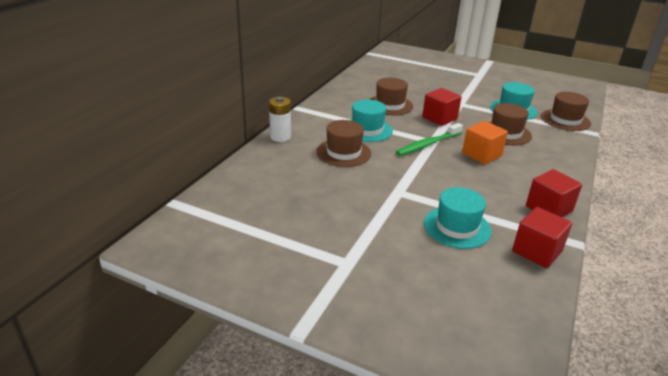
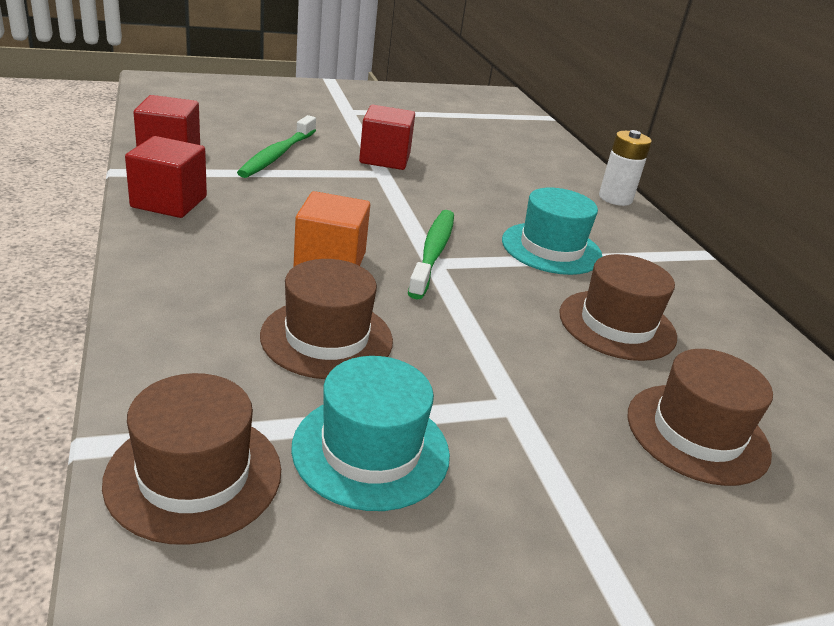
camera: 135 degrees right, 0 degrees up
(343, 152) = (514, 201): brown hat -> brown hat (697, 433)
(439, 118) = (491, 327): red cube -> red cube (385, 158)
(457, 227) = (277, 155): turquoise hat -> green toothbrush

